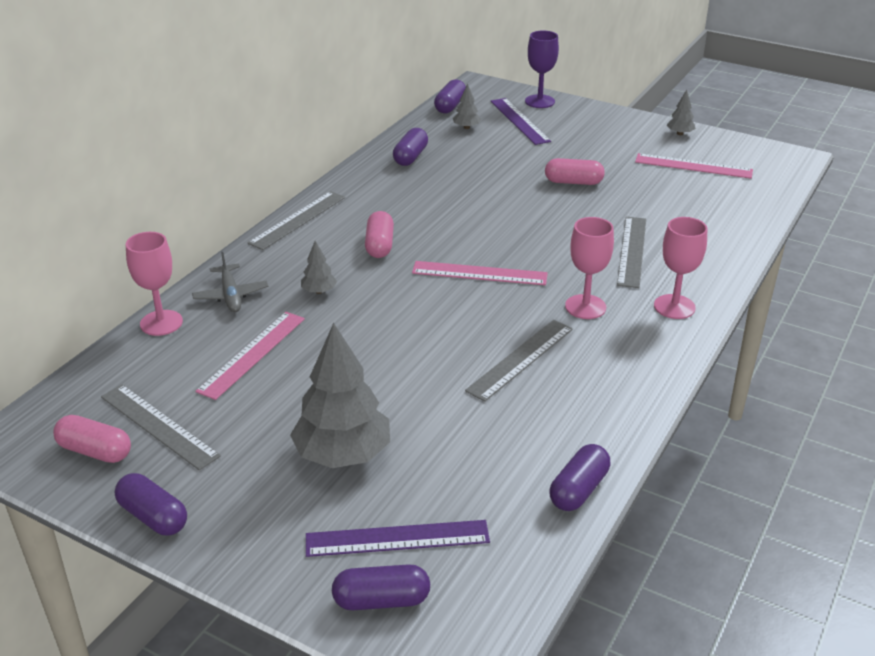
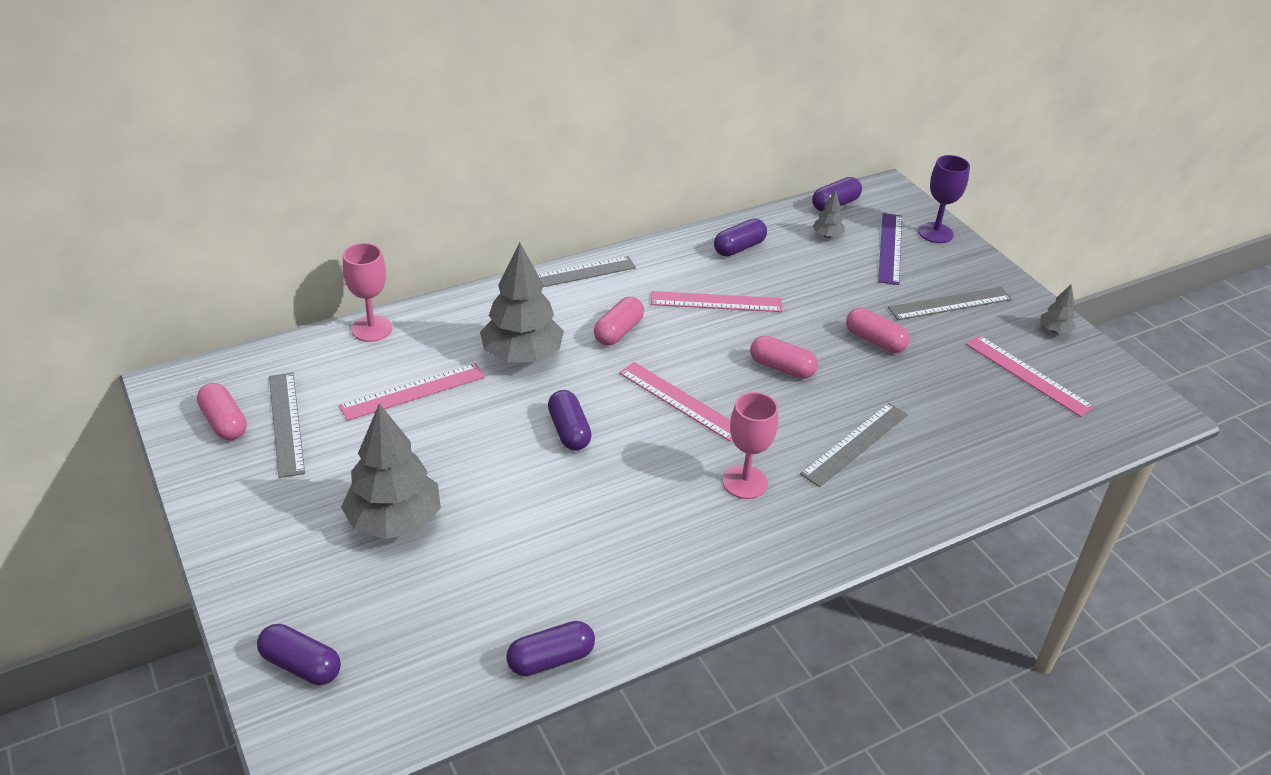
camera: 30 degrees right, 5 degrees up
(153, 516) = (213, 500): purple capsule -> purple capsule (569, 431)
(231, 295) = (448, 326): grey plane -> none
(319, 291) = (522, 355): grey tree -> grey tree, size x2.24
(397, 539) = (363, 619): purple ruler -> none
(433, 198) = (716, 302): none -> pink ruler
(521, 359) = (629, 507): grey ruler -> grey ruler (950, 304)
(529, 223) = (781, 368): none -> pink capsule
(674, 307) = (834, 524): pink goblet -> none

